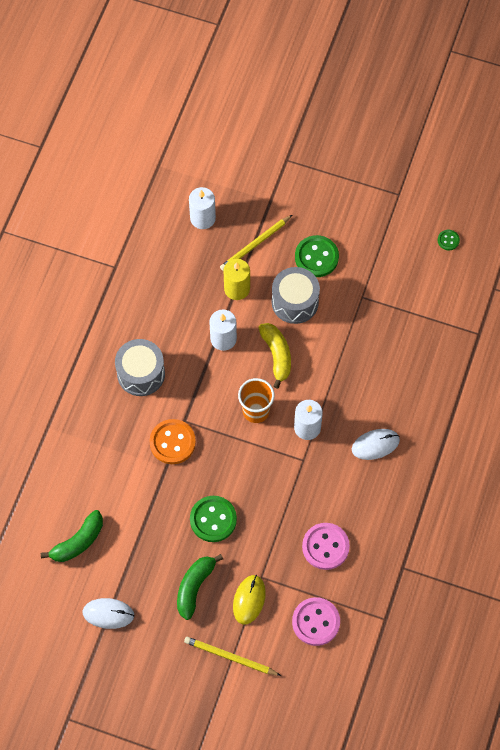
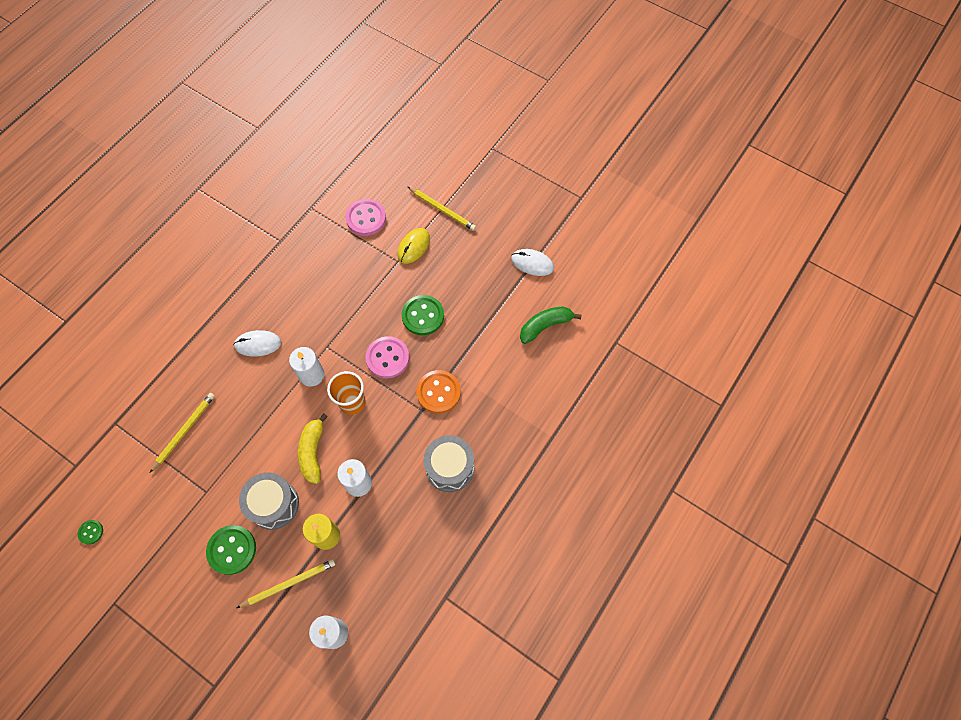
camera: 165 degrees left, 0 degrees up
(194, 587) = (455, 266): green banana -> none
(325, 547) = (336, 271): pink button -> pink button (387, 358)
(408, 343) = (184, 431): none -> yellow pencil

